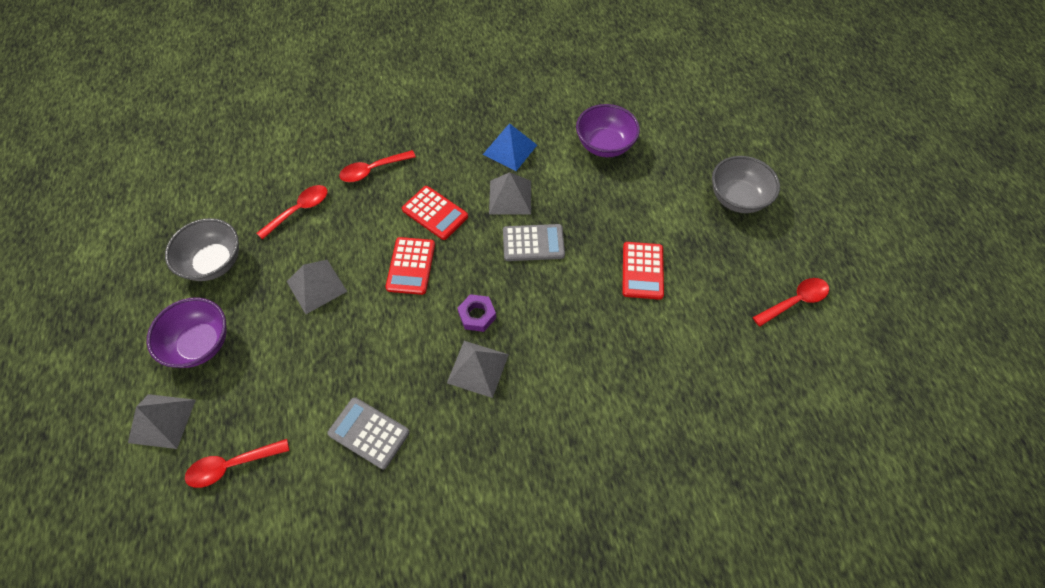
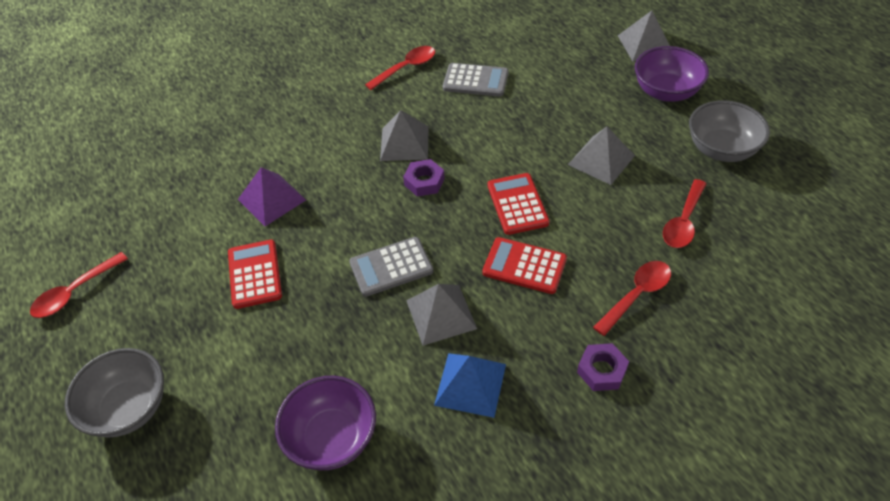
camera: 165 degrees right, 10 degrees down
(232, 465) = (567, 39): red spoon -> red spoon (406, 68)
(426, 134) = (602, 370): none -> purple nut
(619, 342) = (272, 199): none -> purple pyramid

